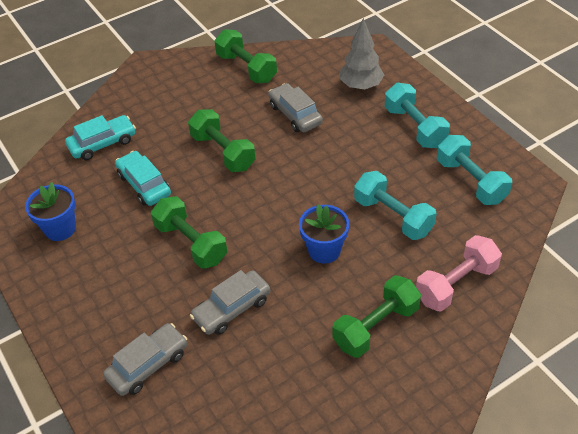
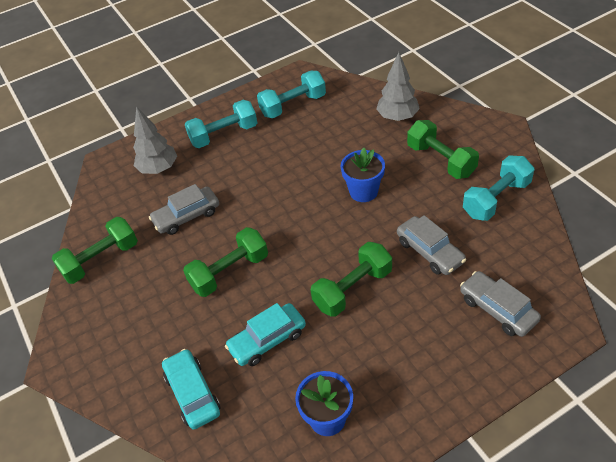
camera: 85 degrees left, 0 degrees up
(393, 216) = (327, 149): turquoise dumbbell -> turquoise dumbbell (496, 199)
(456, 284) = (397, 117): pink dumbbell -> grey tree

